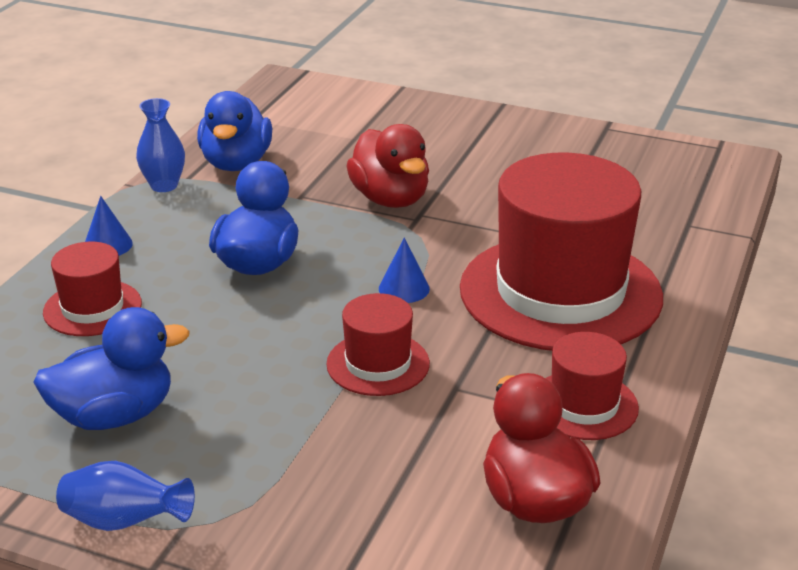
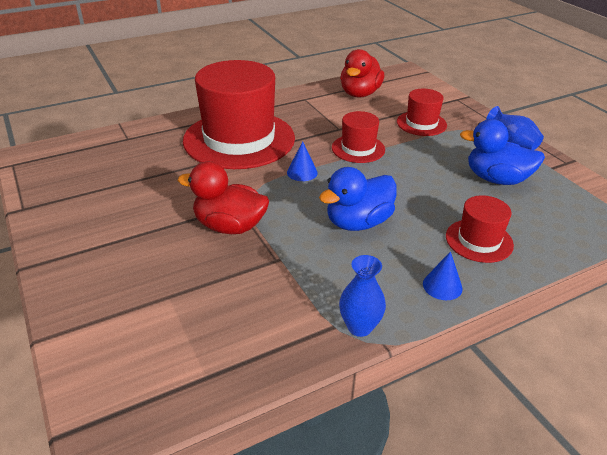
camera: 140 degrees left, 5 degrees up
(236, 163) = (283, 320): blue duck -> none
(390, 199) = (229, 226): red duck -> red duck turned 90 degrees counterclockwise
(584, 405) = (302, 105): red hat -> red hat (421, 123)

